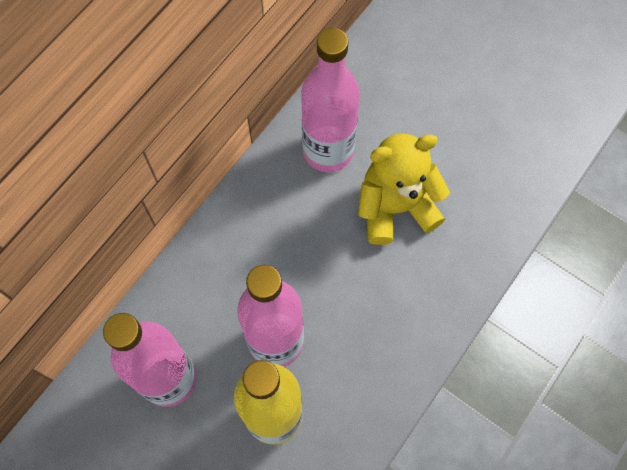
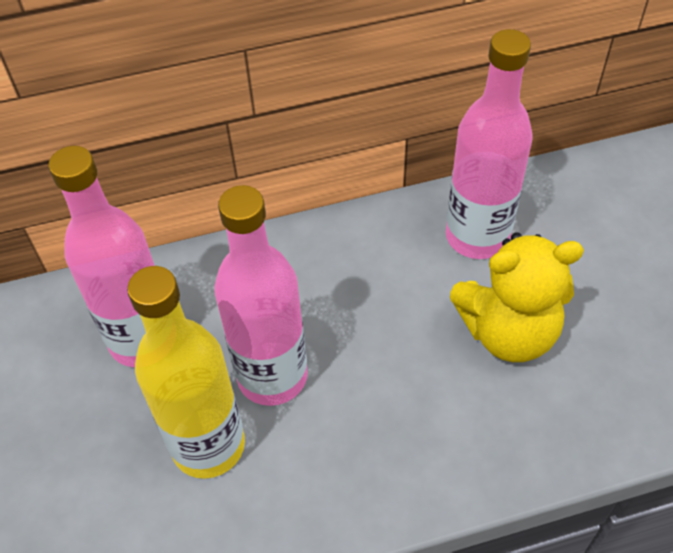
camera: 40 degrees right, 15 degrees down
(396, 207) = (508, 331): yellow teddy bear -> yellow teddy bear turned 150 degrees clockwise

